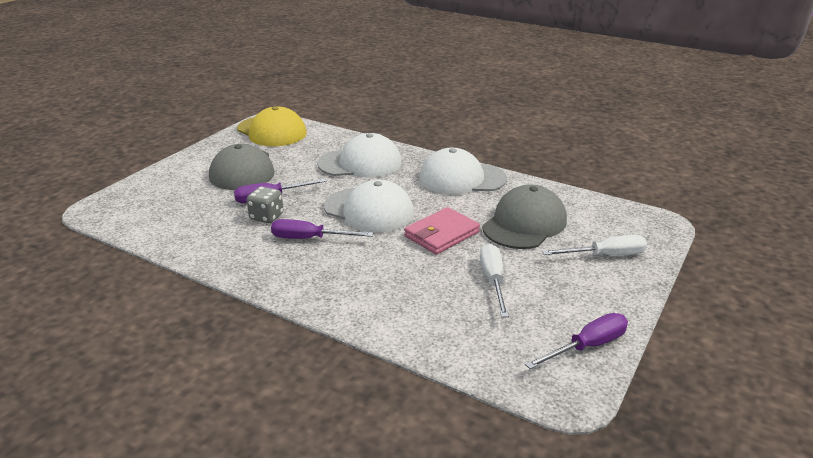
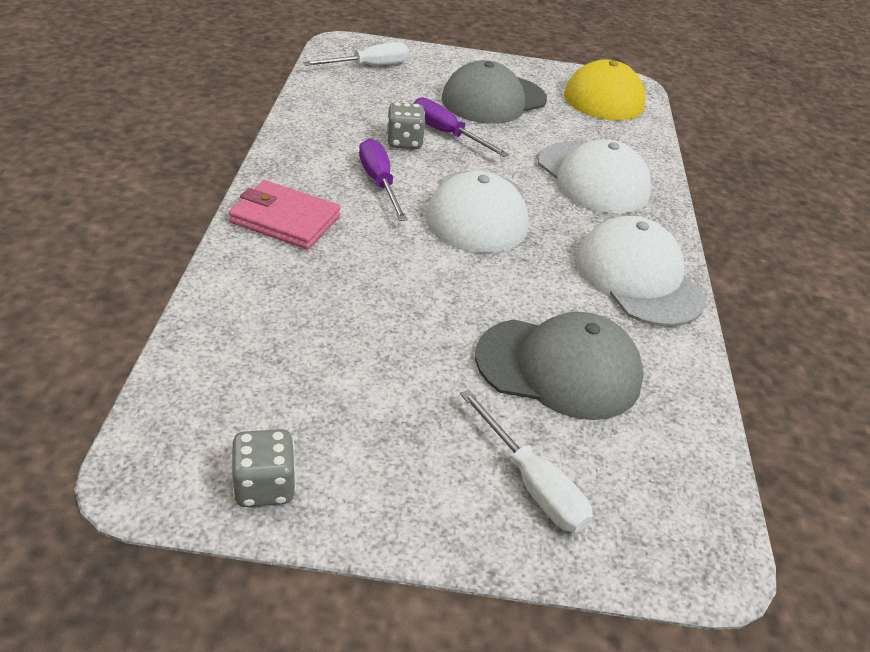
camera: 60 degrees right, 10 degrees up
(441, 234) = (466, 287): pink wallet -> pink wallet (285, 220)
(493, 281) = (379, 358): white screwdriver -> white screwdriver (369, 66)
(587, 346) = (264, 486): purple screwdriver -> grey dice

